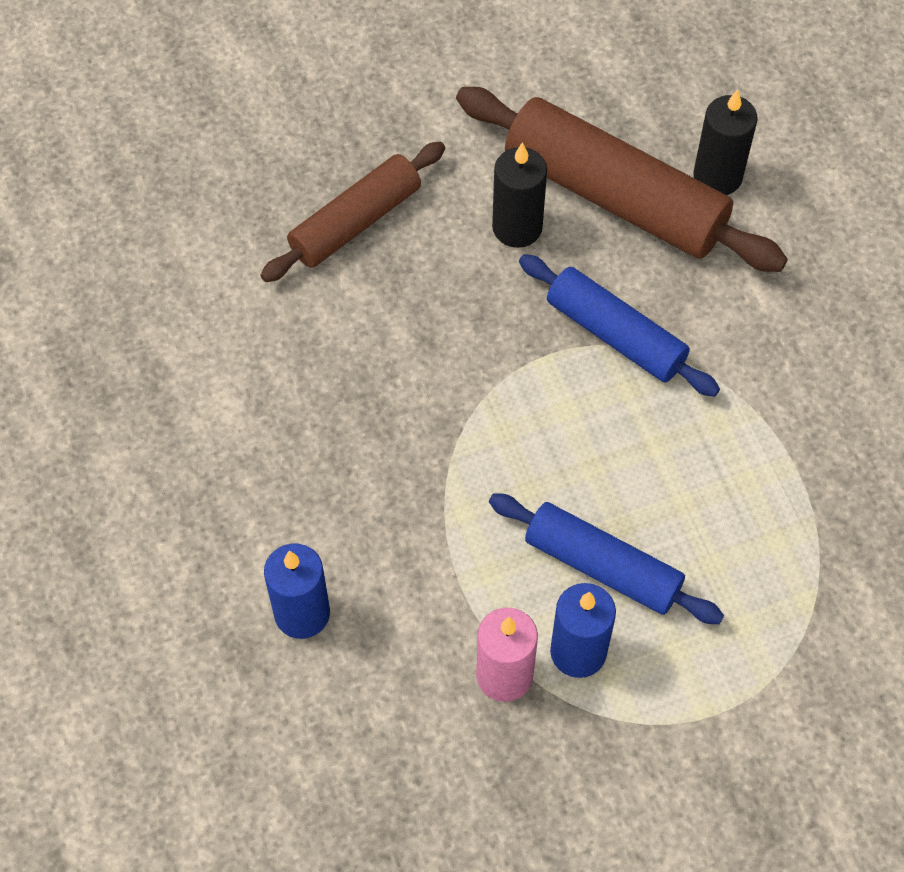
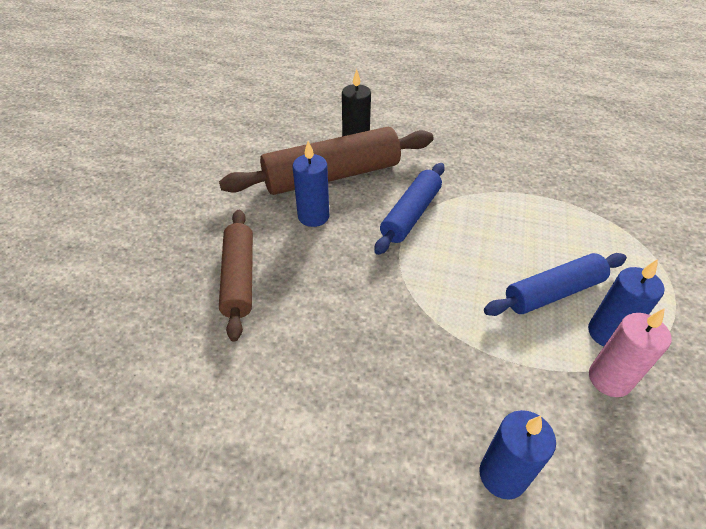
camera: 55 degrees left, 15 degrees down
(517, 227) = (313, 216): black candle -> blue candle
(615, 335) = (410, 214): blue rolling pin -> blue rolling pin turned 45 degrees counterclockwise

